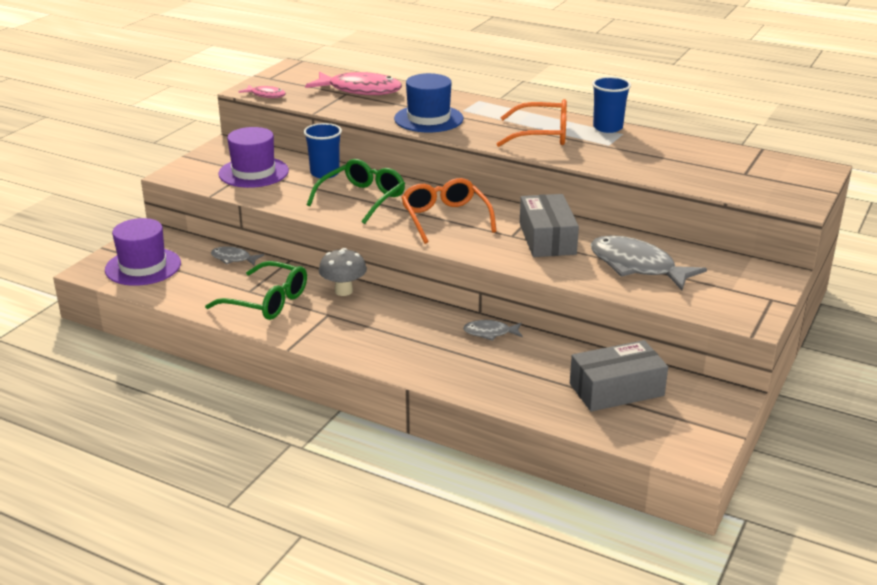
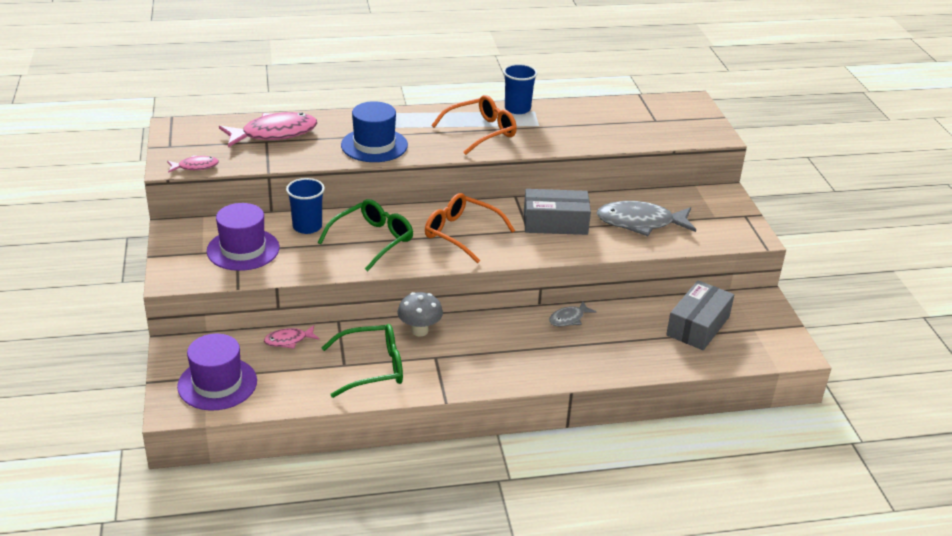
camera: 40 degrees left, 5 degrees up
(233, 259) = (288, 340): grey fish -> pink fish
(363, 198) = (373, 240): green glasses -> green glasses turned 45 degrees clockwise
(547, 239) = (555, 223): grey box -> grey box turned 45 degrees counterclockwise

